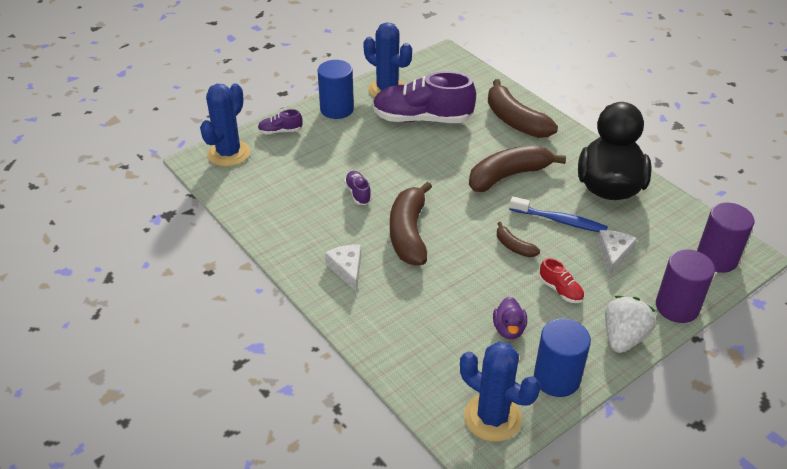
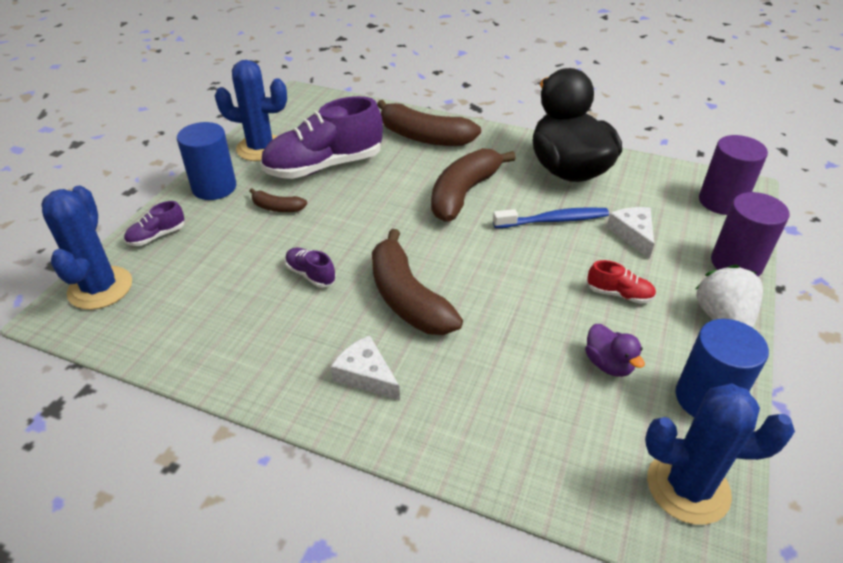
camera: 30 degrees left, 0 degrees up
(514, 246) = (532, 266): brown banana -> brown banana (277, 208)

